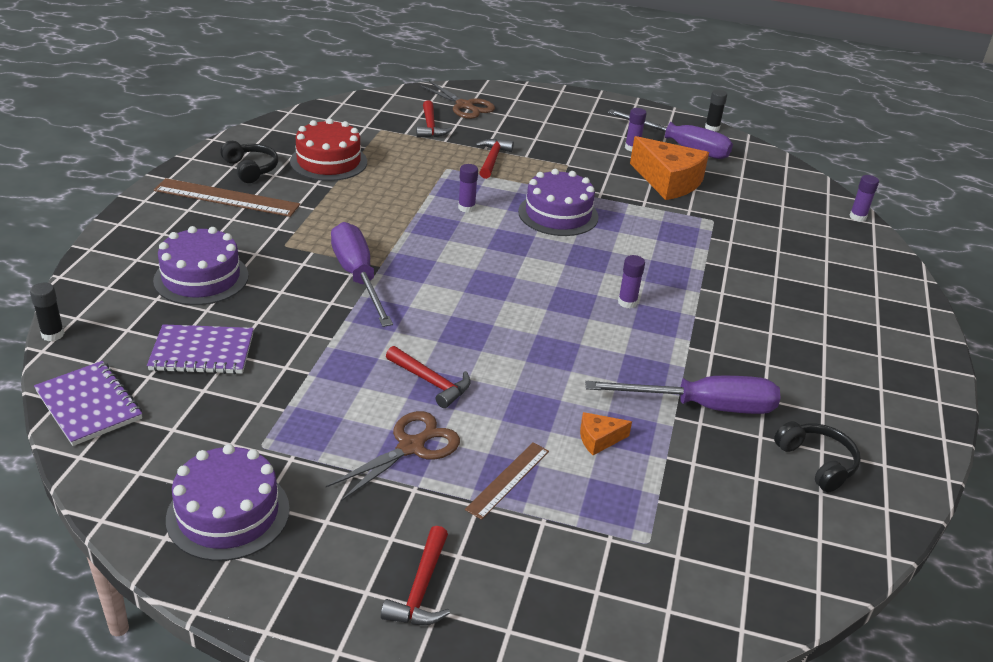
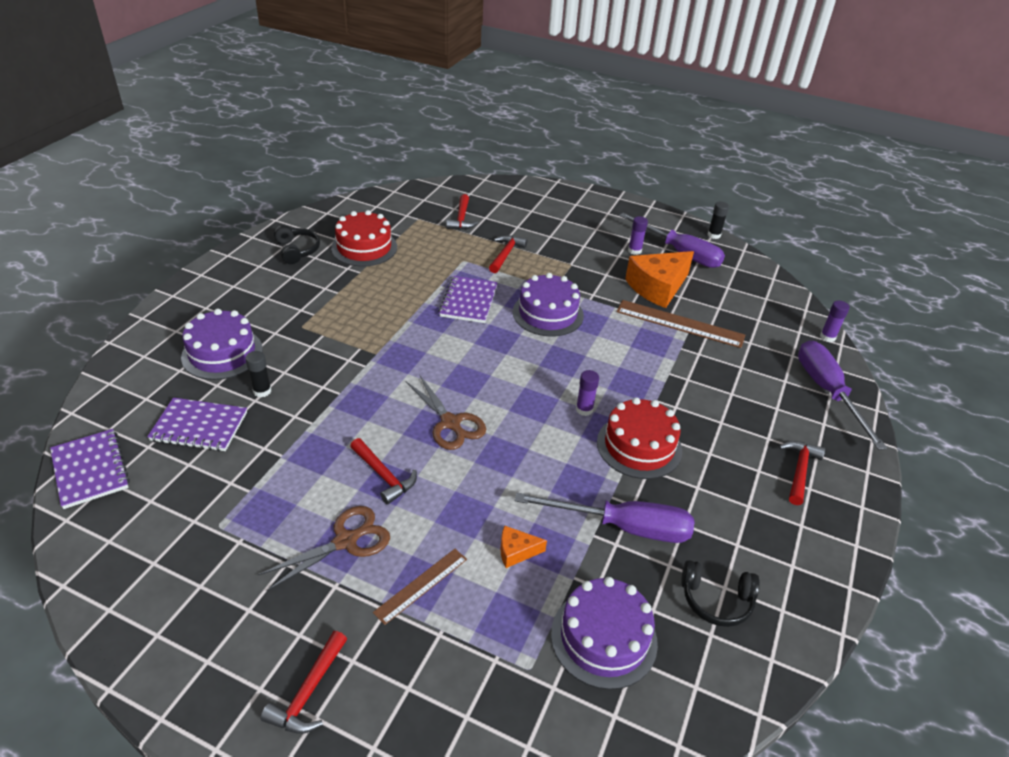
camera: 10 degrees right, 5 degrees up
(53, 334) = (85, 398): black glue stick -> black glue stick (262, 391)
(227, 197) = (268, 277): brown ruler -> brown ruler (680, 323)
(228, 513) = (168, 592): purple cake -> purple cake (603, 638)
(358, 277) = (353, 363): purple screwdriver -> purple screwdriver (827, 391)
(464, 106) = (497, 200): brown scissors -> brown scissors (450, 423)
(466, 208) = (468, 301): purple glue stick -> purple notebook
(668, 181) = (658, 287): orange cheese -> orange cheese turned 90 degrees clockwise
(695, 332) = (639, 446): none -> red cake
(817, 462) = (716, 600): black headphones -> black headphones turned 120 degrees clockwise
(865, 340) = (799, 471): none -> red hammer

